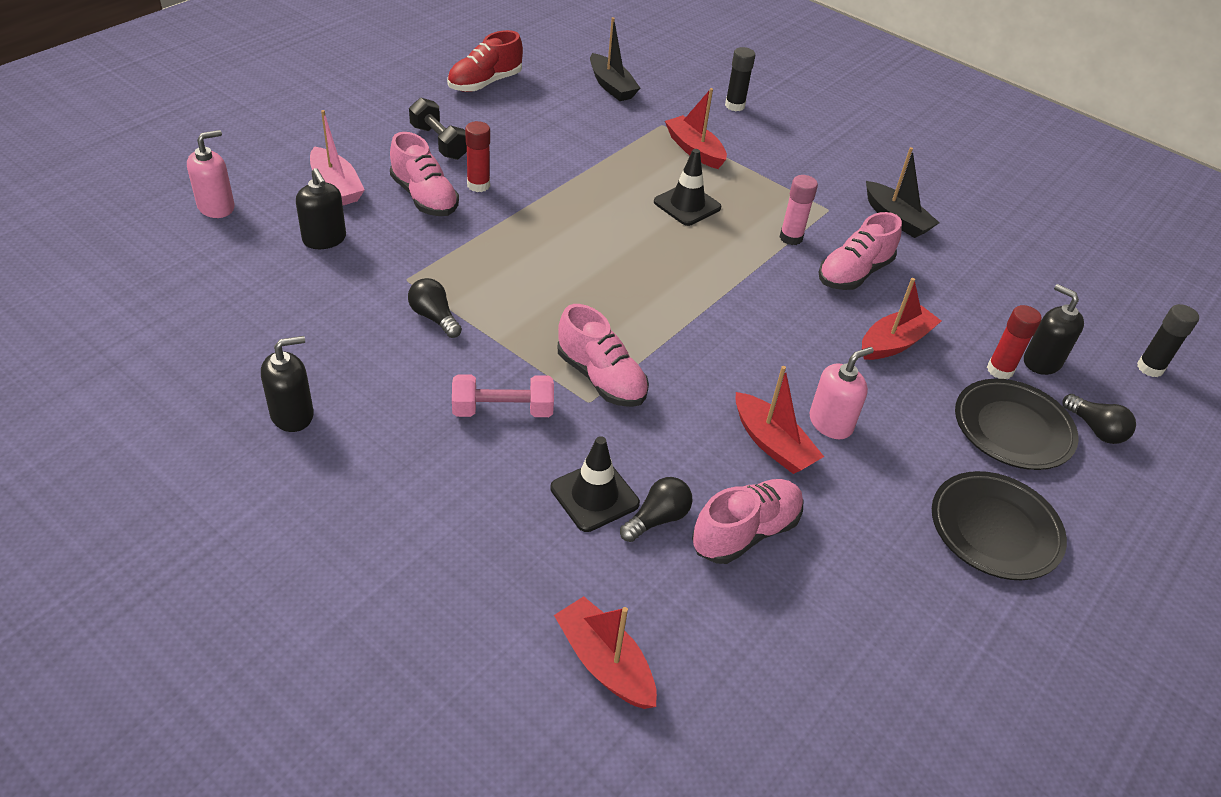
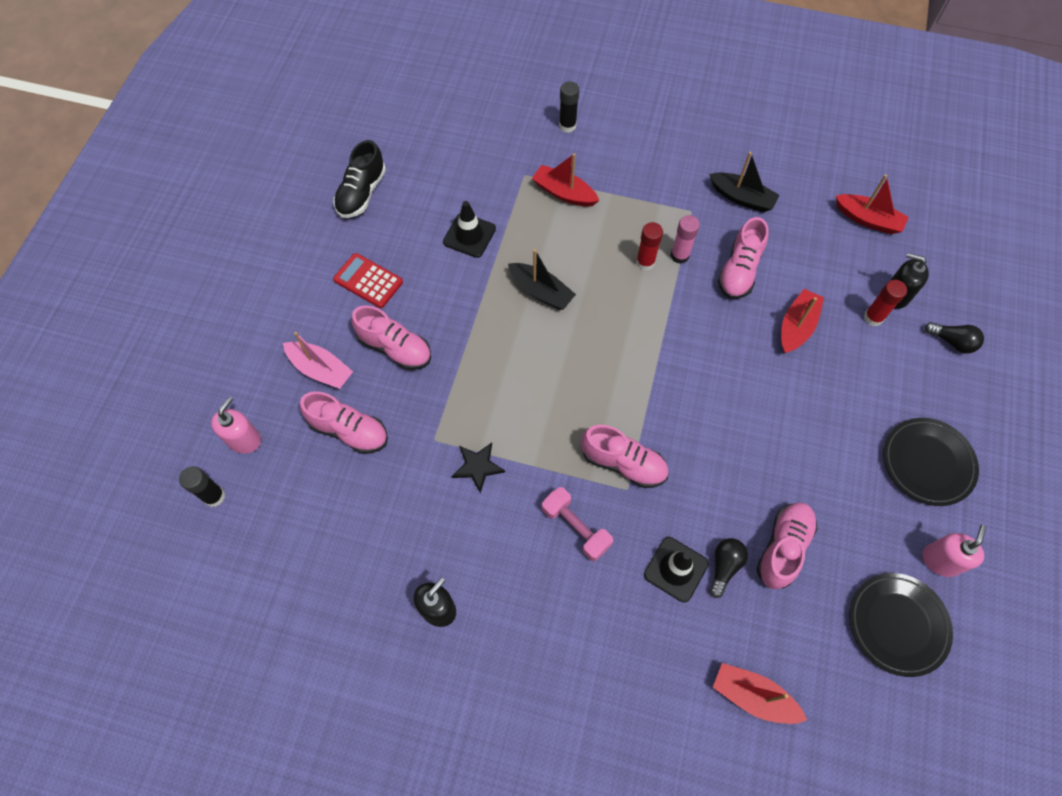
camera: 20 degrees left, 20 degrees up
(324, 239) = (349, 430): black soap dispenser -> pink shoe
(434, 317) = (478, 466): black light bulb -> black star
(439, 142) = (368, 281): black dumbbell -> red calculator
(478, 185) = (427, 314): red glue stick -> red glue stick (645, 262)
(485, 83) = (362, 193): red shoe -> black shoe
(503, 410) = (575, 528): pink dumbbell -> pink dumbbell turned 75 degrees clockwise
(611, 86) = (462, 148): black boat -> black boat (541, 291)
(687, 205) = (590, 257): black traffic cone -> black traffic cone (469, 235)
(772, 444) = (762, 463): red boat -> red boat (868, 219)
(830, 423) = (790, 424): pink soap dispenser -> pink soap dispenser (940, 560)
(1012, 429) = (902, 368): black plate -> black plate (897, 624)
(1150, 368) = (964, 266): black glue stick -> black glue stick (214, 496)

